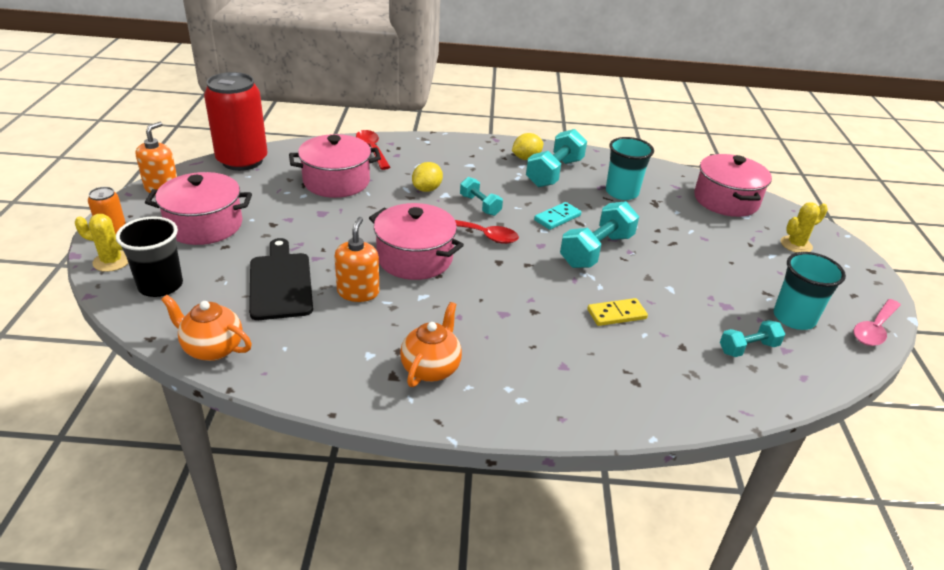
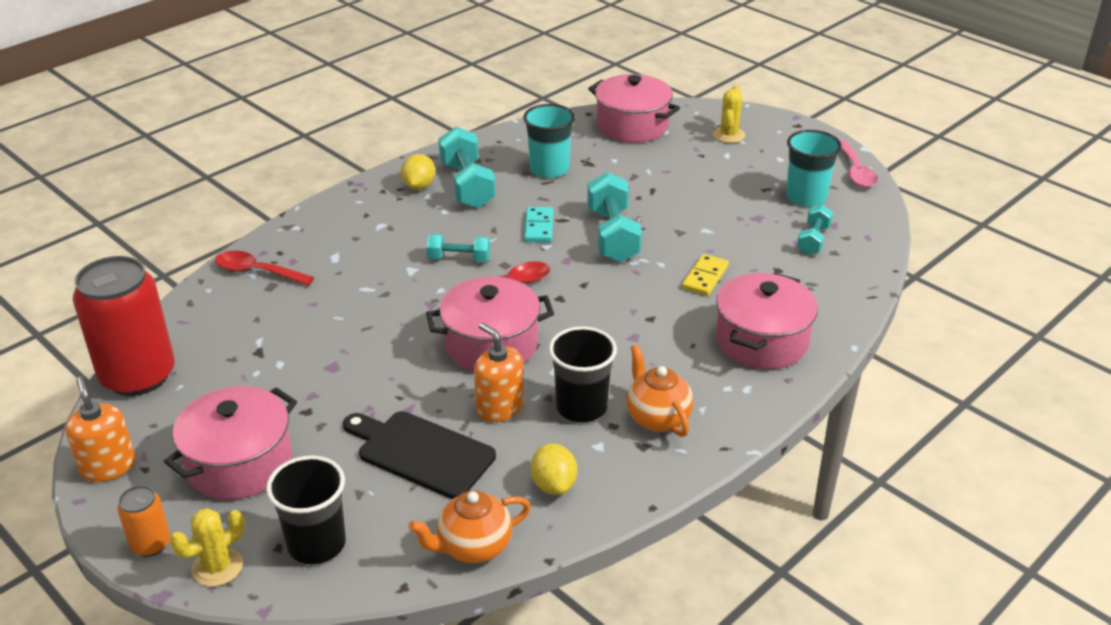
camera: 45 degrees left, 0 degrees up
(336, 181) = (286, 328): pink pot -> pink pot (761, 341)
(400, 326) = (581, 407): none -> black cup
(427, 189) = (386, 276): yellow lemon -> yellow lemon (554, 485)

